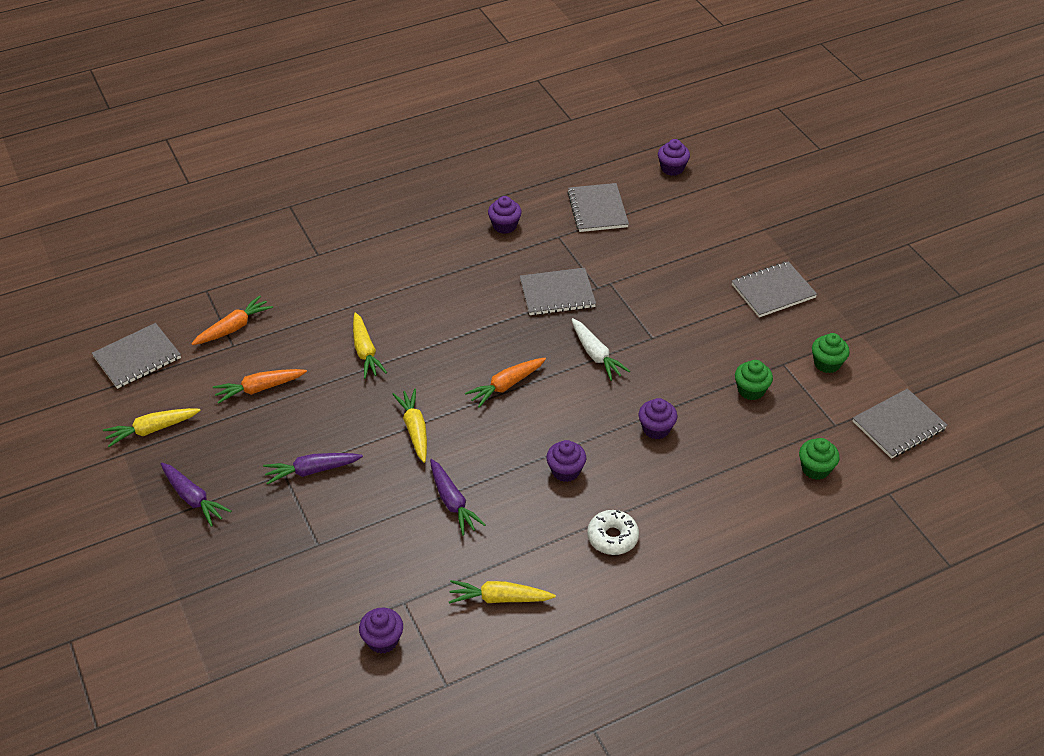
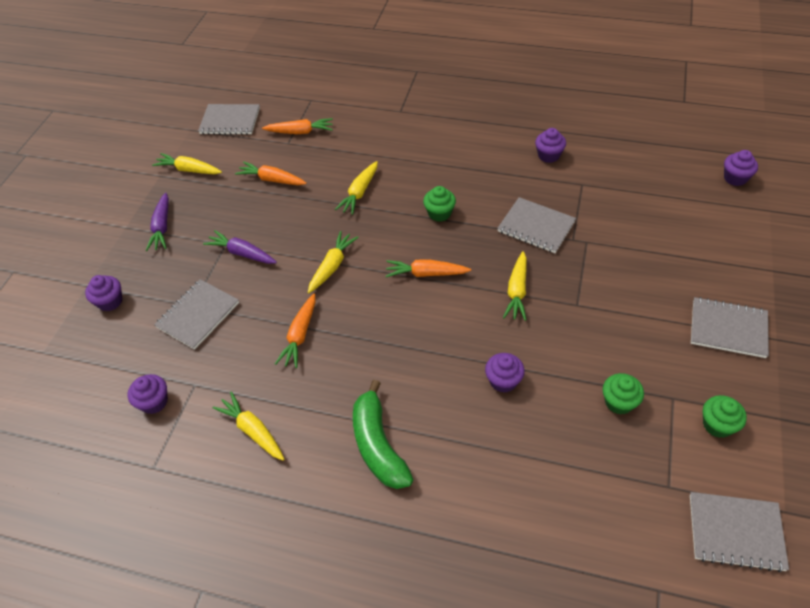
camera: 45 degrees right, 5 degrees up
(452, 502) = (300, 335): purple carrot -> orange carrot
(565, 471) = (399, 367): purple cupcake -> purple cupcake (110, 301)
(595, 354) = (517, 291): white carrot -> yellow carrot
(597, 209) = (635, 179): grey notebook -> grey notebook (198, 315)
(612, 537) = (378, 445): white donut -> green banana
(815, 469) = (608, 513): green cupcake -> green cupcake (439, 213)

